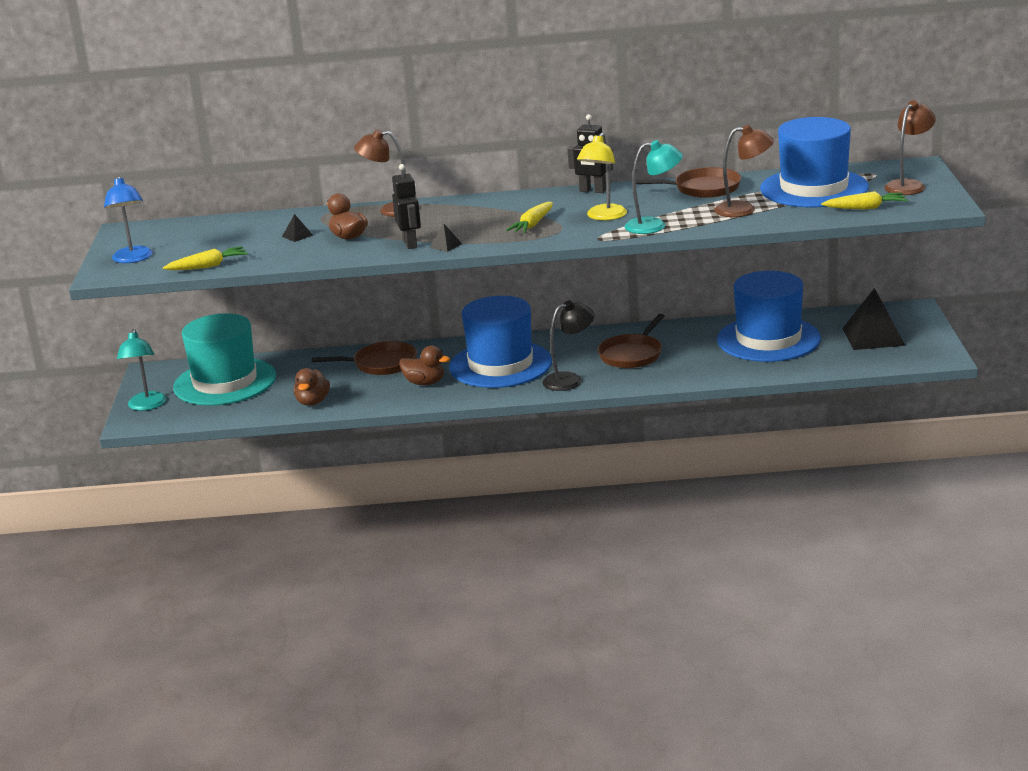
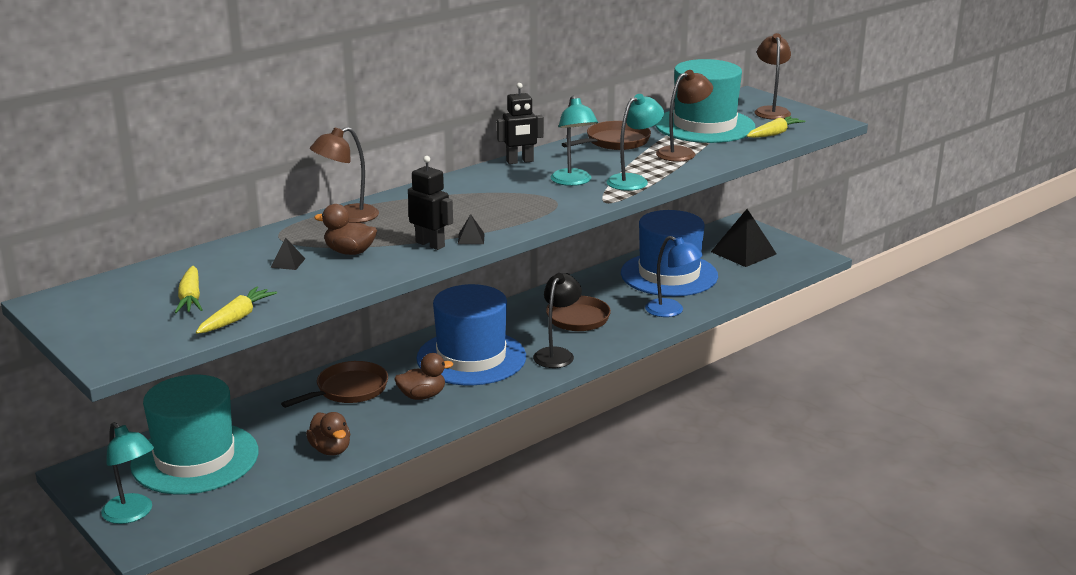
camera: 40 degrees left, 0 degrees up
(133, 259) = (120, 332): blue lamp -> blue lamp (671, 311)
(532, 225) = (521, 202): yellow carrot -> yellow carrot (190, 298)
(603, 216) = (573, 181): yellow lamp -> turquoise lamp
(814, 188) = (704, 126): blue hat -> turquoise hat

